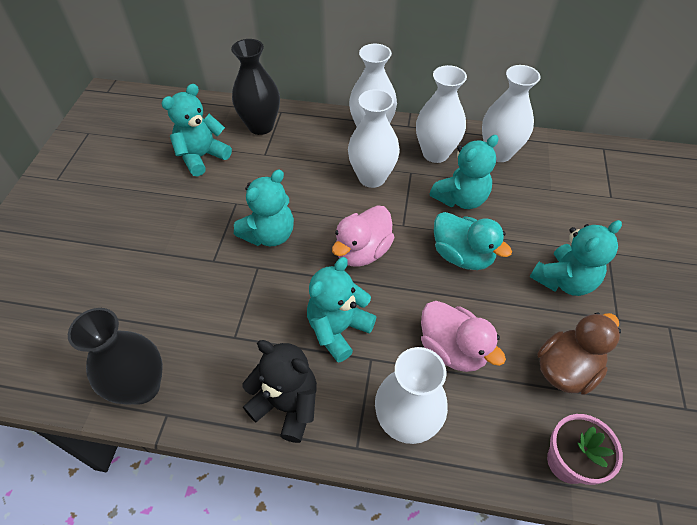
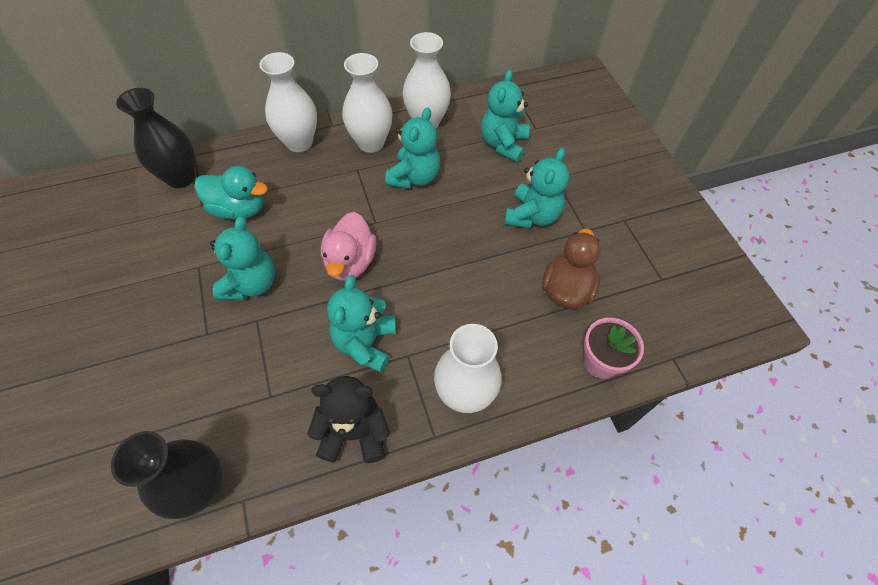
camera: 30 degrees left, 5 degrees up
(202, 157) = (133, 233): turquoise teddy bear -> turquoise teddy bear (503, 144)
(372, 177) = (323, 188): white vase -> none
(452, 349) = (472, 314): pink duck -> none
(462, 255) = (440, 229): turquoise duck -> turquoise duck (239, 209)

